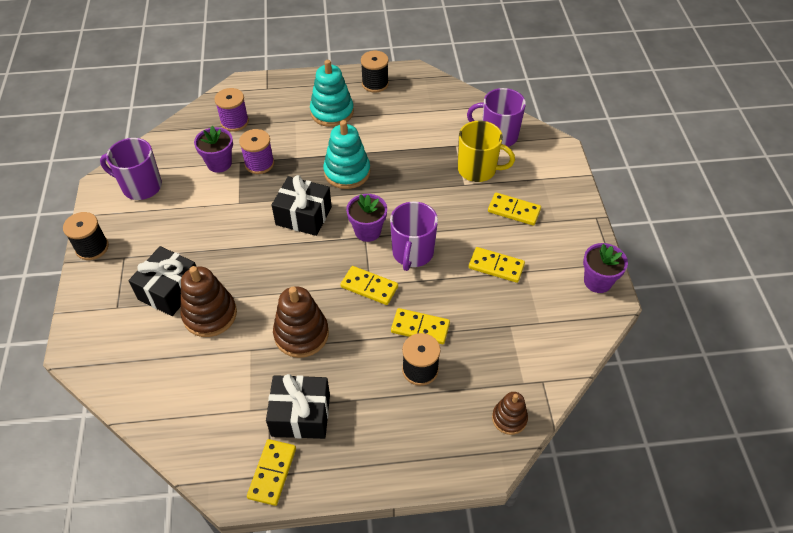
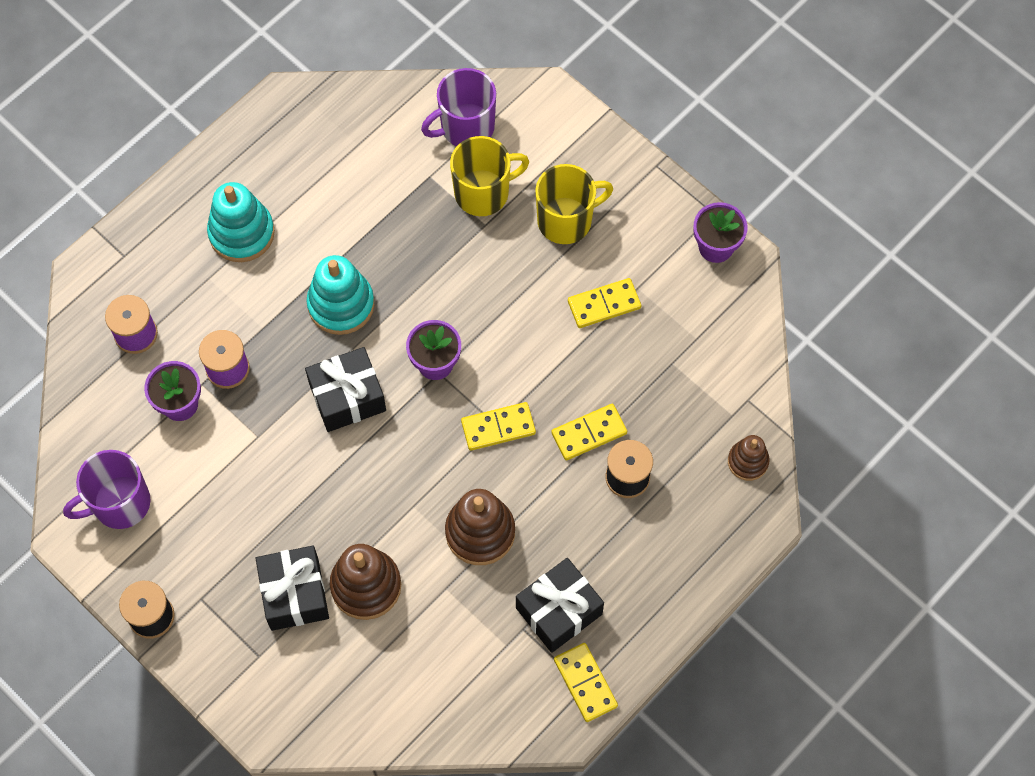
camera: 40 degrees left, 15 degrees up
(375, 84) = (253, 151): black spool -> none
(412, 253) = (506, 354): purple mug -> none
(514, 211) = (566, 220): yellow domino -> yellow mug

